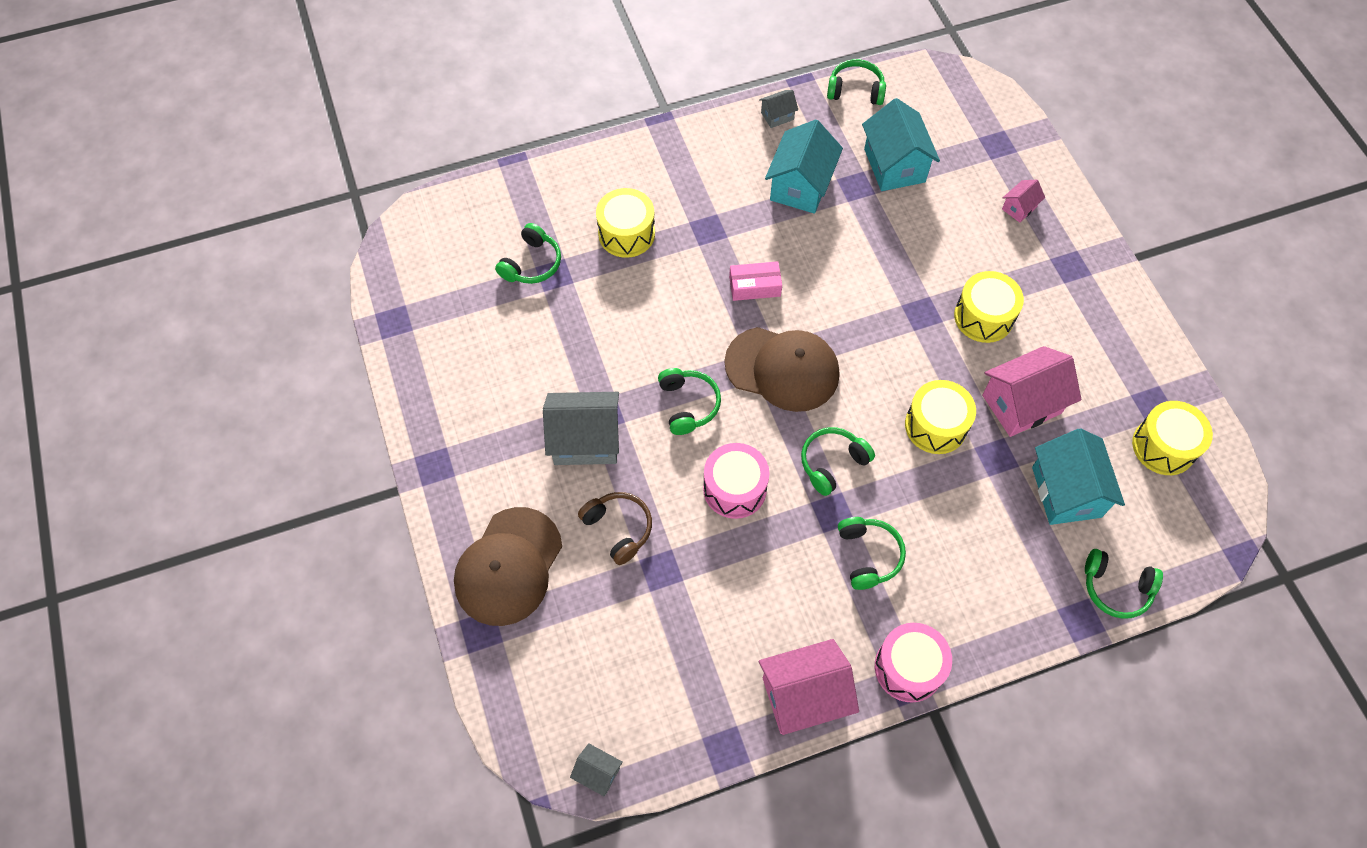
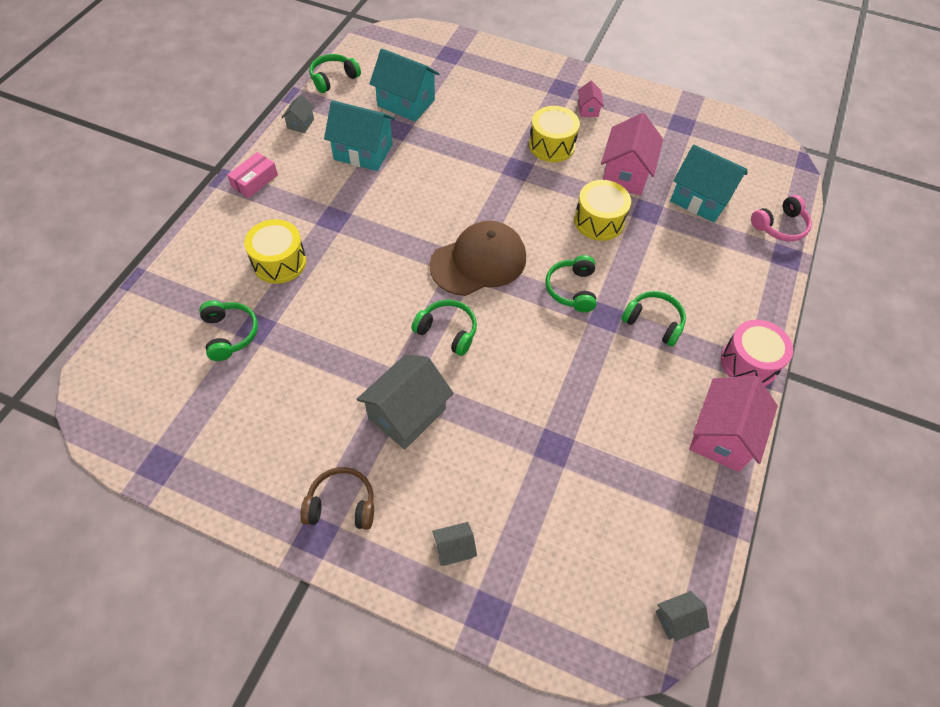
camera: 50 degrees left, 5 degrees down
(508, 566) = (454, 548): brown cap -> grey house
(618, 529) = (497, 448): brown headphones -> brown headphones (341, 505)
(734, 488) = (536, 355): pink drum -> none
(754, 286) = (404, 228): pink box -> pink box (255, 181)
(800, 186) = (363, 152): turquoise house -> turquoise house turned 45 degrees counterclockwise
(1019, 208) = (501, 78): pink house -> pink house (588, 109)
(1116, 588) = (780, 226): green headphones -> pink headphones
(1163, 446) = (711, 140): yellow drum -> none

